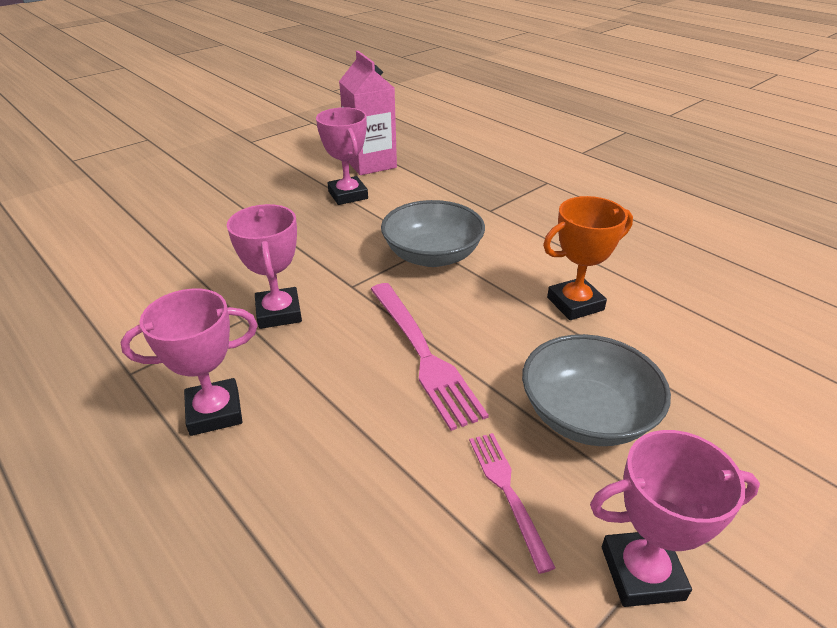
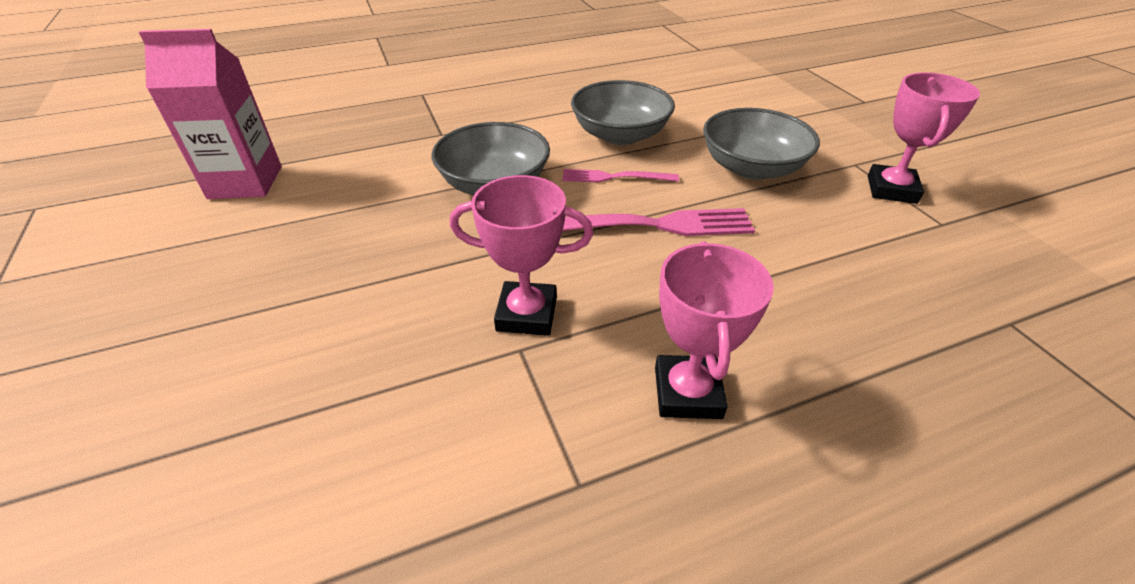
camera: 70 degrees left, 5 degrees up
(348, 195) = (305, 215): pink trophy -> none
(507, 492) = (823, 222): pink fork -> pink fork (614, 177)
(575, 304) = (620, 135): orange trophy -> grey bowl

